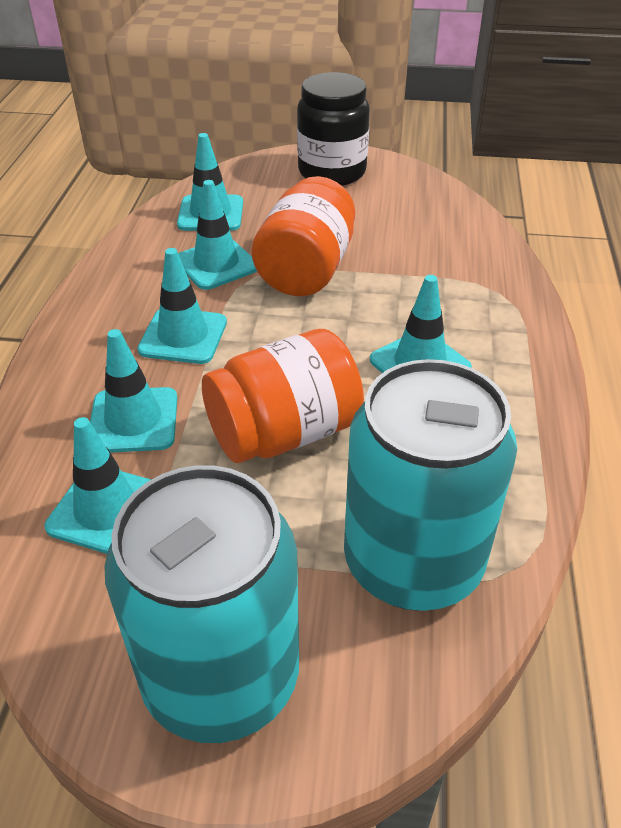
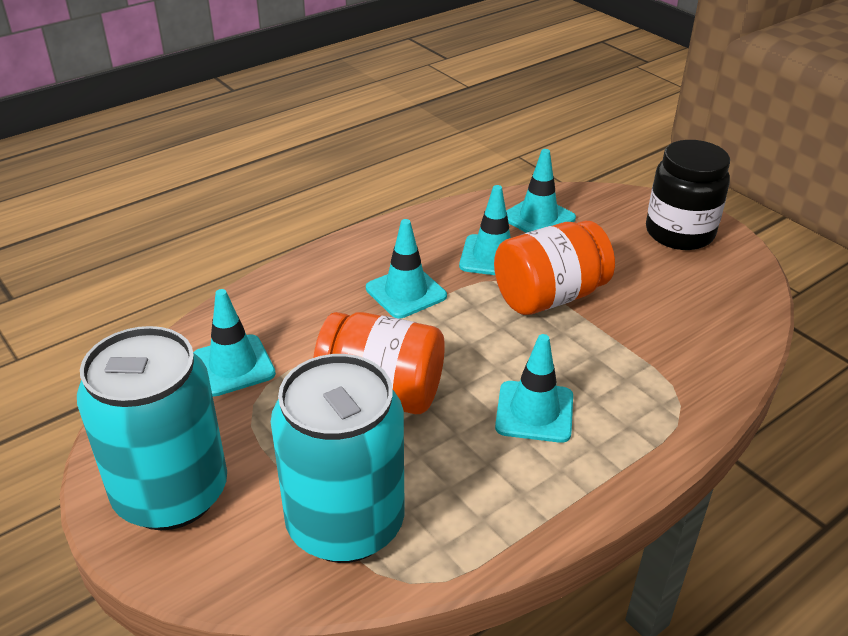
camera: 45 degrees right, 5 degrees down
(133, 420) = (310, 325): turquoise traffic cone -> none

